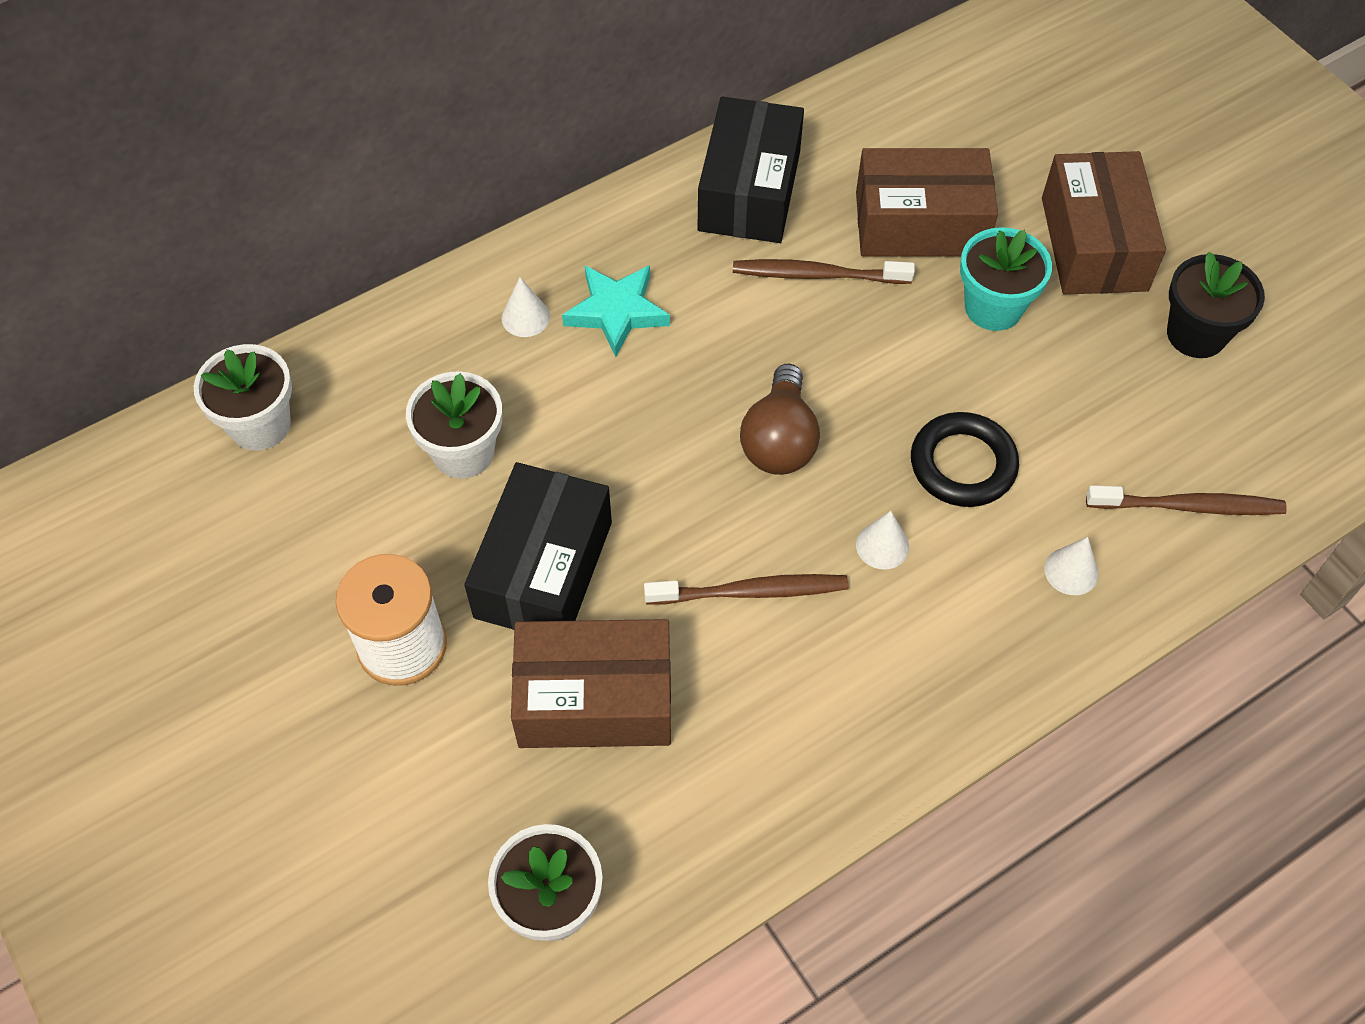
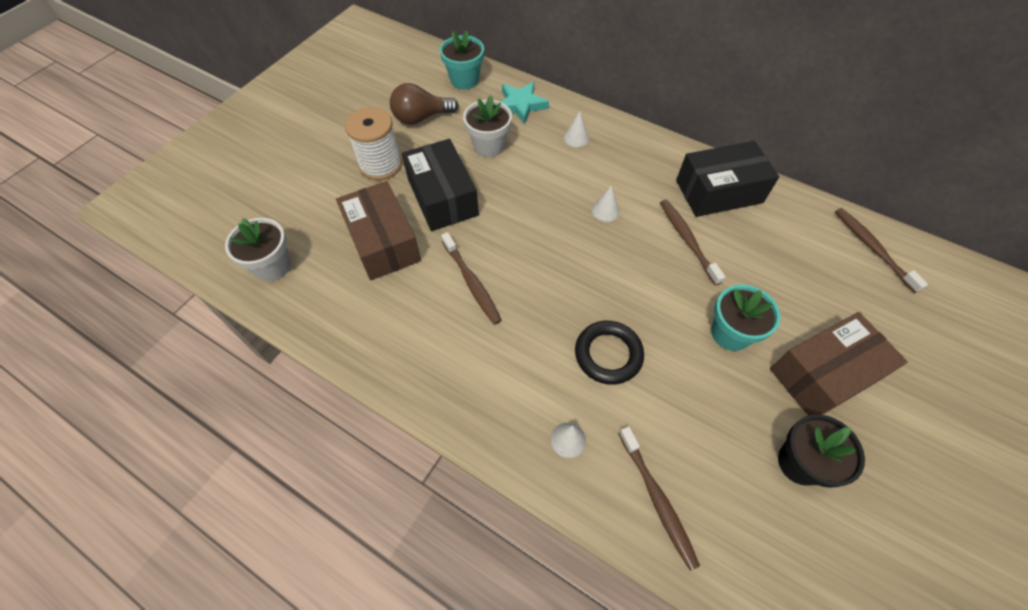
camera: 65 degrees right, 0 degrees up
(260, 425) = (464, 80): white flower pot -> turquoise flower pot
(543, 569) = (442, 197): black box -> black box turned 75 degrees clockwise
(617, 312) = (603, 168): turquoise star -> turquoise star (520, 105)
(779, 440) = (569, 261): brown light bulb -> brown light bulb (421, 117)
(882, 545) = (531, 332): white cone -> white cone (605, 210)
(920, 224) = (761, 275): brown box -> none
(936, 83) = (872, 248): none -> brown toothbrush

